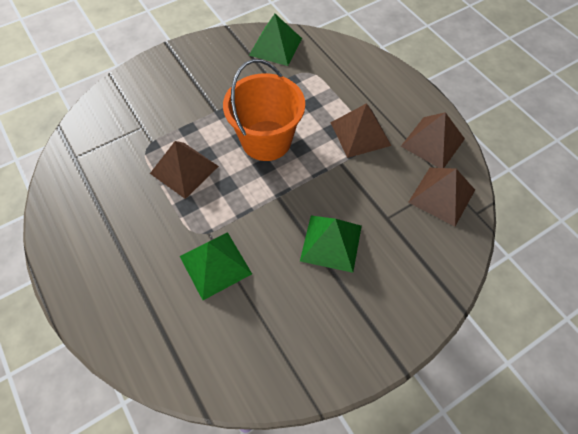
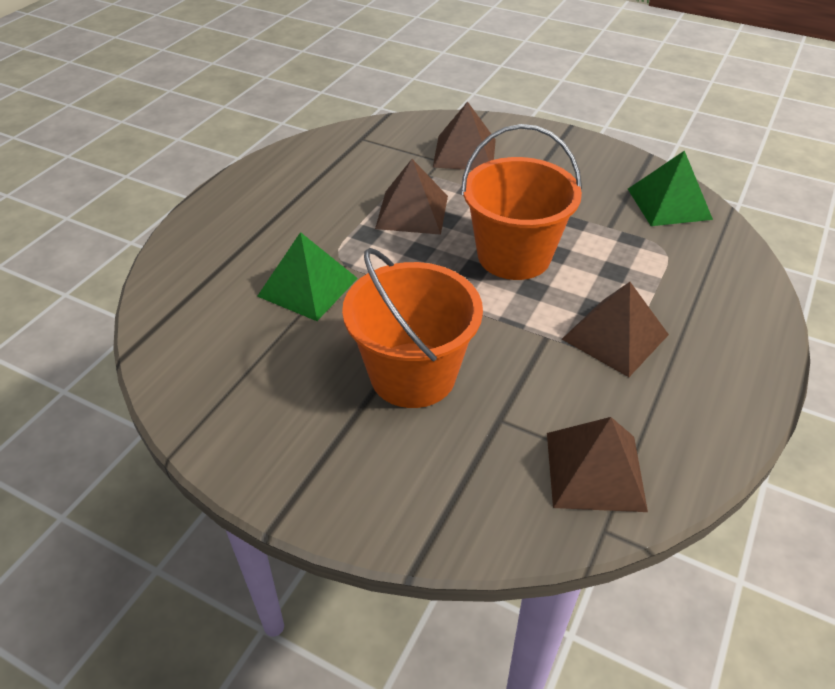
camera: 60 degrees right, 15 degrees down
(331, 243) = (413, 375): green pyramid -> orange bucket
(433, 142) = (685, 424): brown pyramid -> brown pyramid (465, 153)

